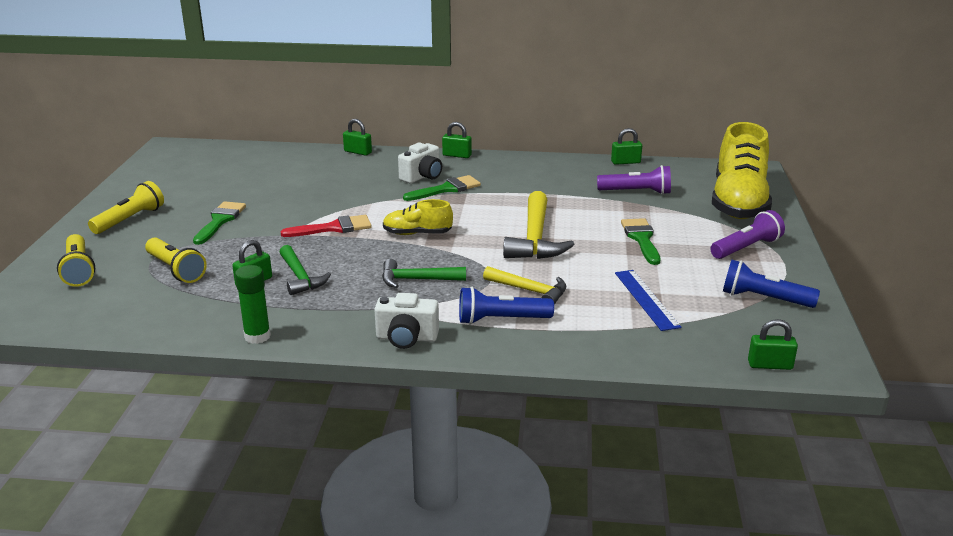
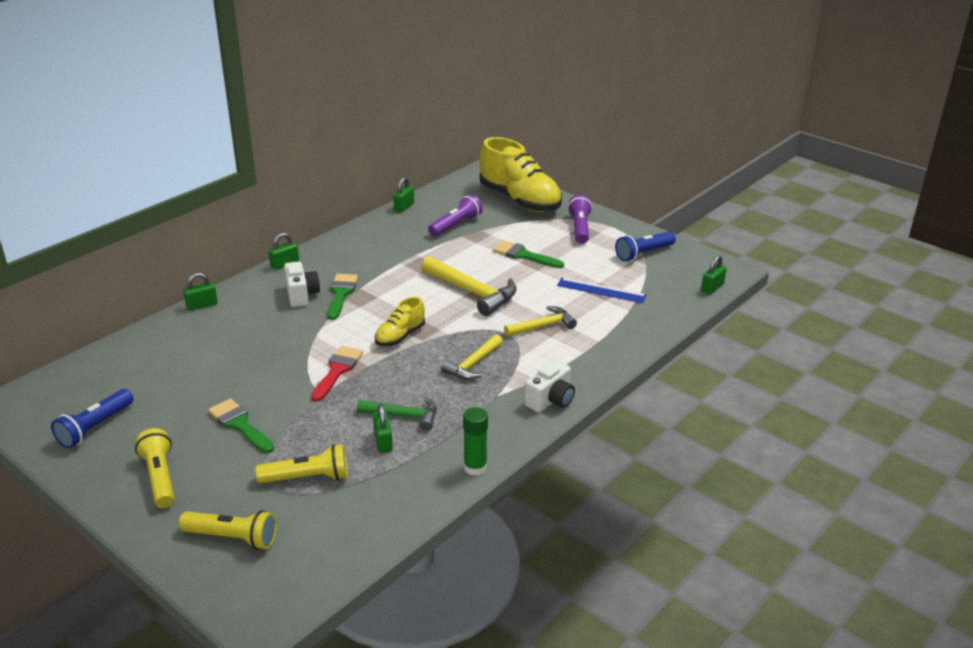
camera: 55 degrees left, 5 degrees up
(417, 280) = (473, 364): green hammer -> yellow hammer
(501, 320) = (568, 353): blue flashlight -> blue flashlight (95, 427)

